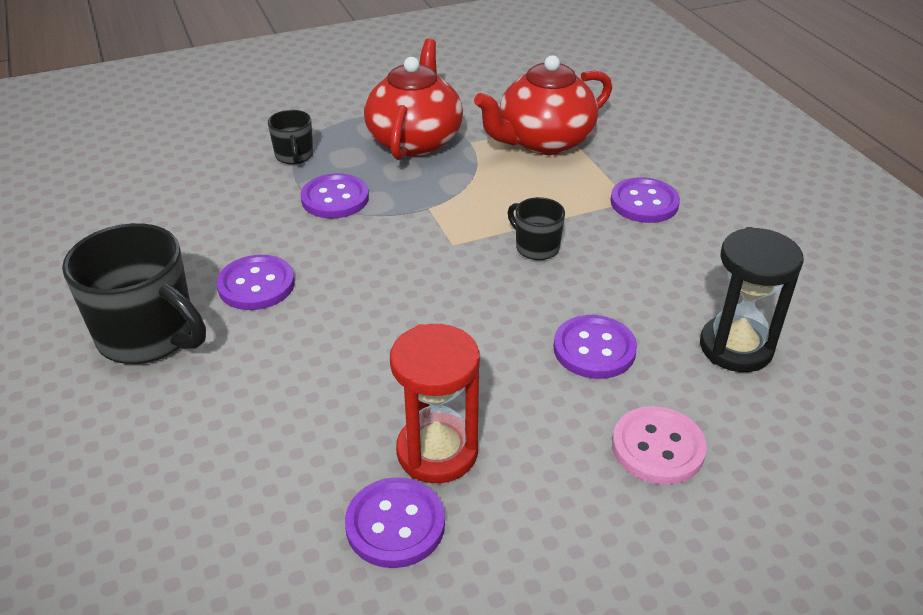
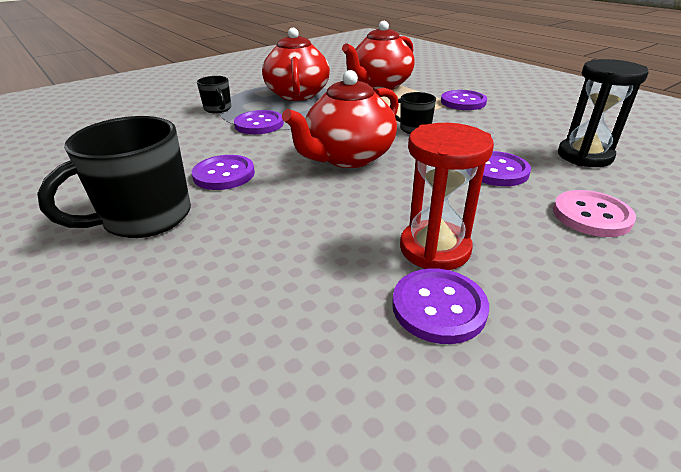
camera: 15 degrees left, 5 degrees down
(149, 336) = (145, 218): black mug -> black mug turned 120 degrees clockwise
(418, 286) = (348, 157): none -> red teapot

